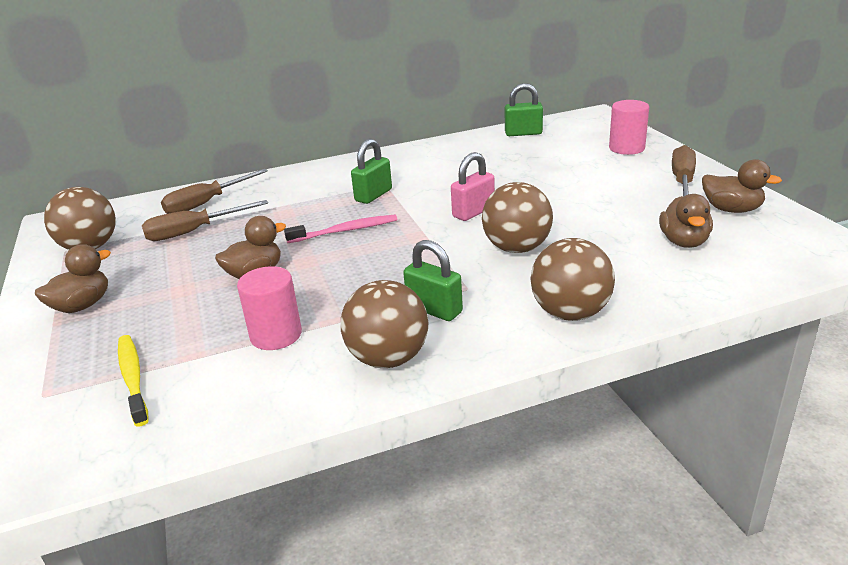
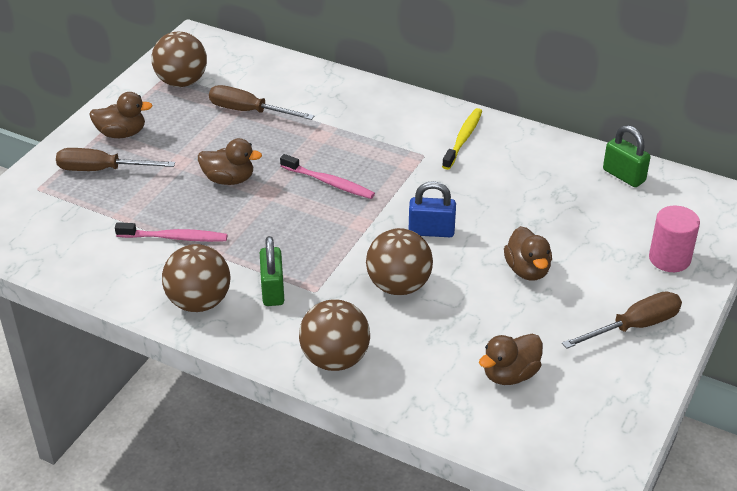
camera: 45 degrees right, 10 degrees up
(133, 378) = (81, 210): yellow toothbrush -> yellow toothbrush (463, 139)
(206, 203) = (292, 86): brown screwdriver -> brown screwdriver (102, 170)
(276, 335) = (174, 237): pink cylinder -> pink toothbrush
(373, 195) = (398, 161): green padlock -> none
(473, 212) = (431, 231): pink padlock -> blue padlock
(731, 209) = (607, 381): brown duck -> brown duck (527, 270)

